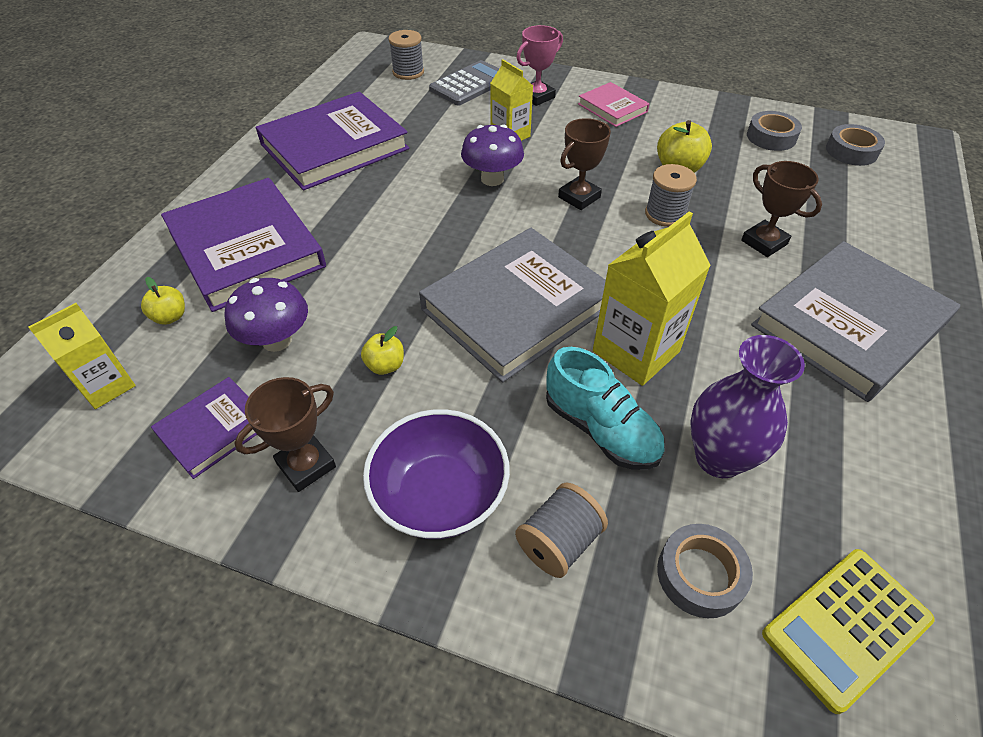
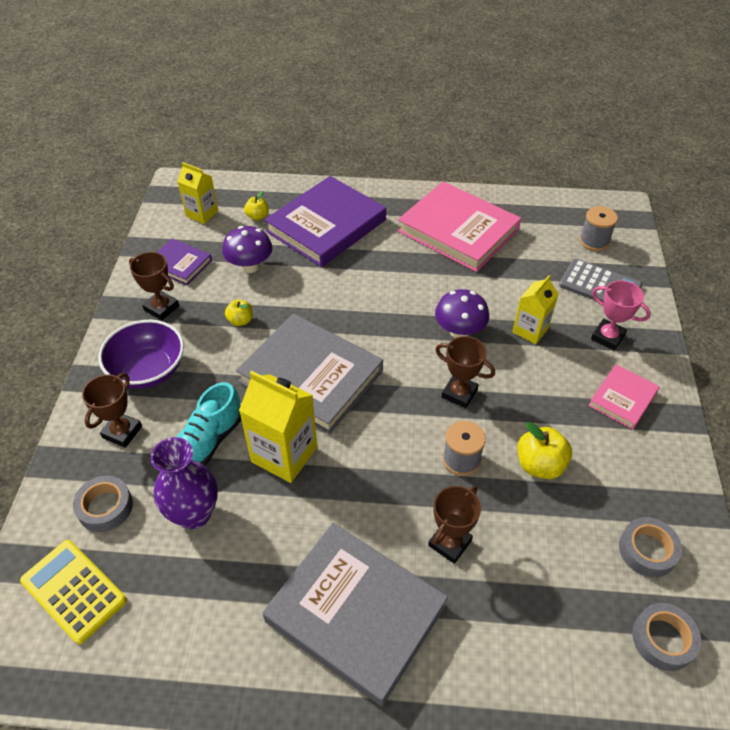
camera: 75 degrees right, 0 degrees up
(334, 147) = (458, 231): purple book -> pink book
(559, 542) = (122, 432): grey spool -> brown trophy

